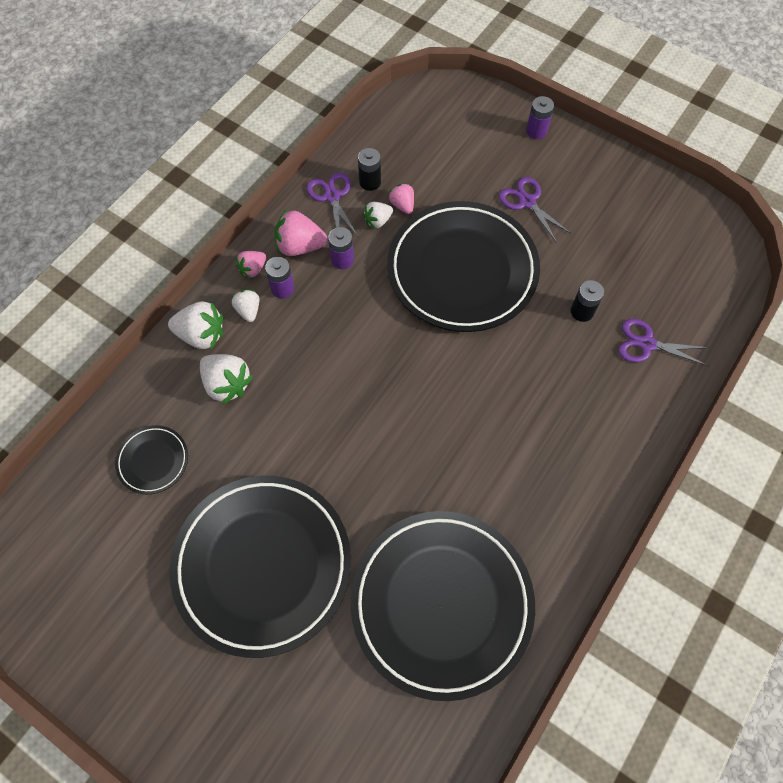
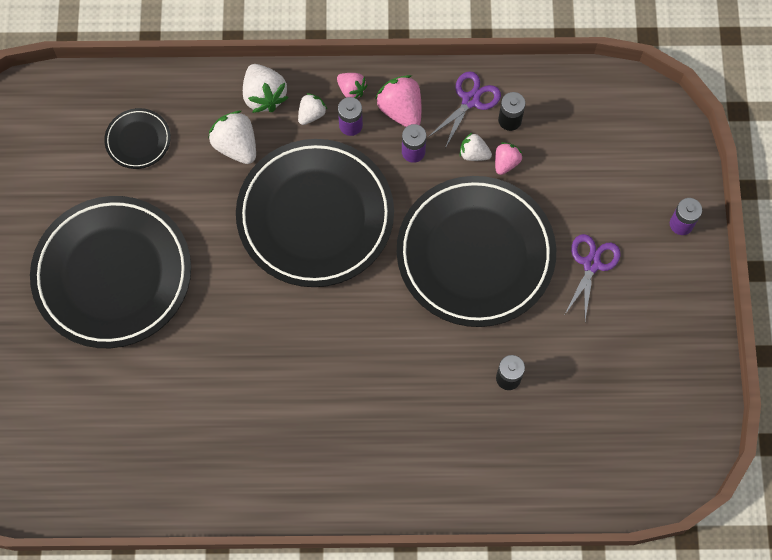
camera: 55 degrees right, 5 degrees up
(227, 384) = (236, 146): white strawberry -> white strawberry turned 135 degrees clockwise
(253, 269) = (351, 90): pink strawberry -> pink strawberry turned 150 degrees counterclockwise
(441, 604) = (169, 421): black plate -> black plate (315, 216)
(646, 344) = (515, 451): purple scissors -> none

